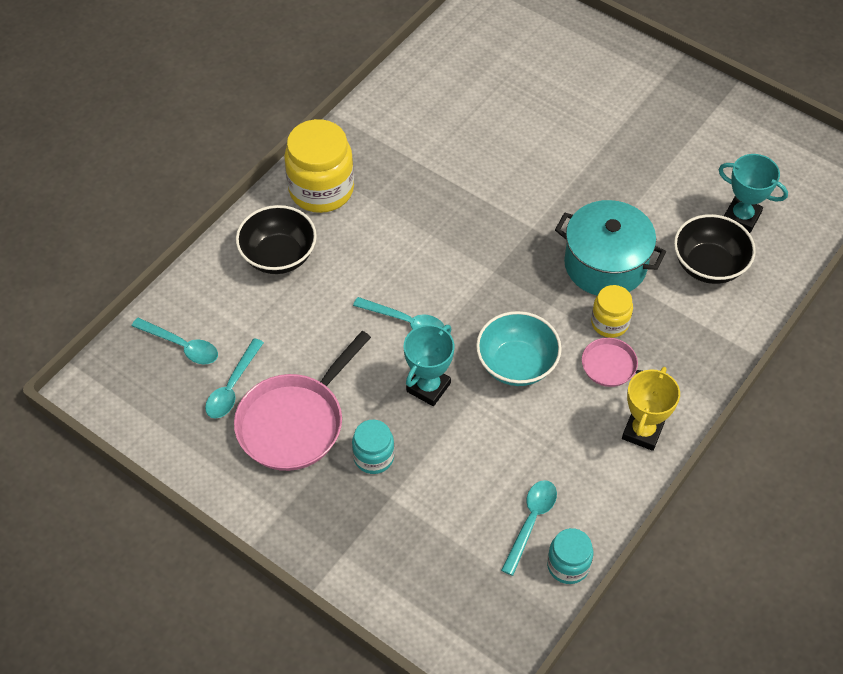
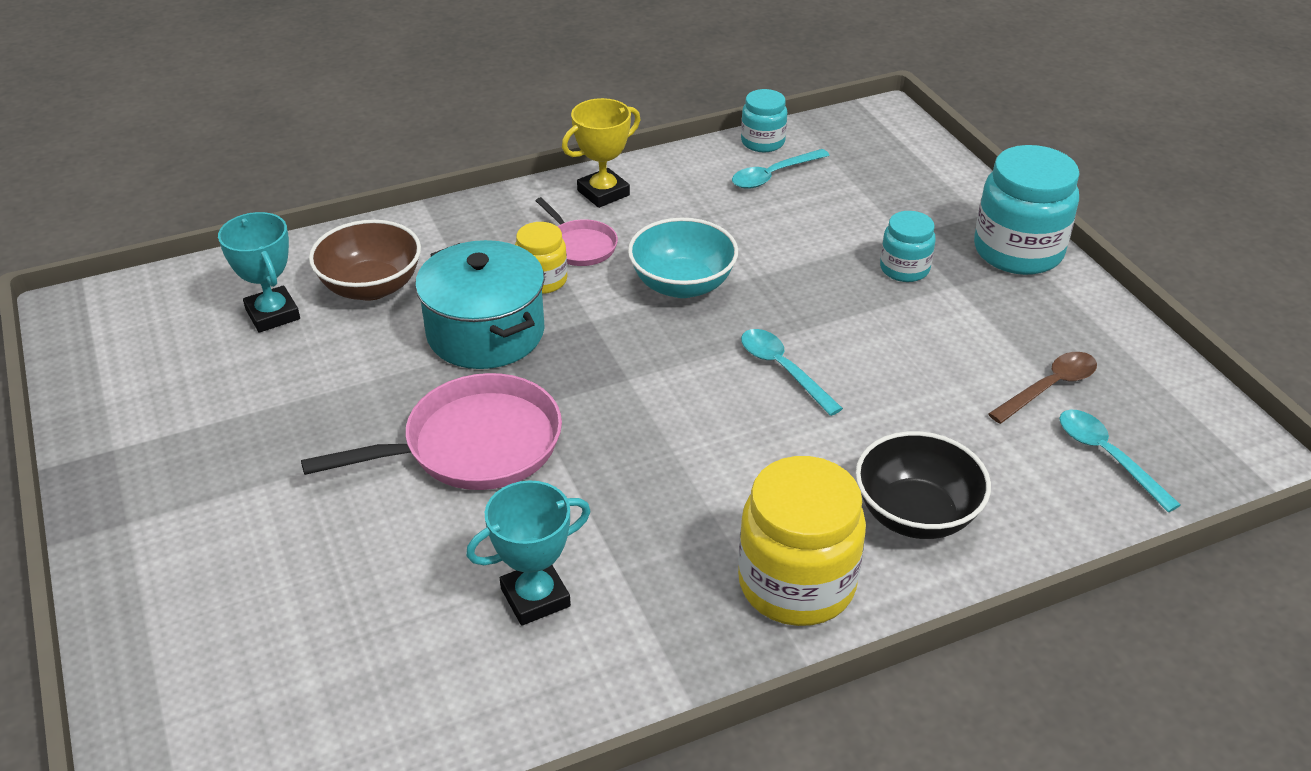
camera: 150 degrees left, 15 degrees down
(232, 386) = (1049, 387): turquoise spoon -> brown spoon
(294, 422) = (982, 327): pink pan -> pink pan (474, 445)
(297, 521) = (1018, 251): none -> turquoise jar
(428, 387) = (801, 301): turquoise trophy -> turquoise trophy (535, 597)
(708, 265) = (371, 287): black bowl -> brown bowl

